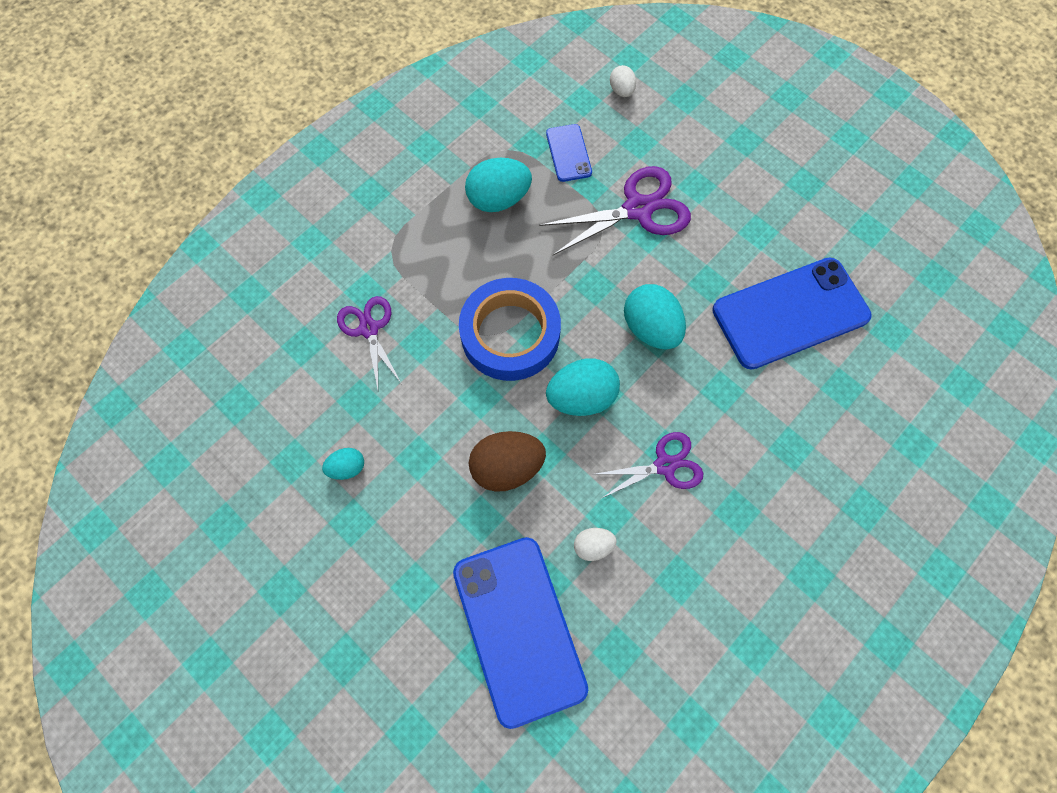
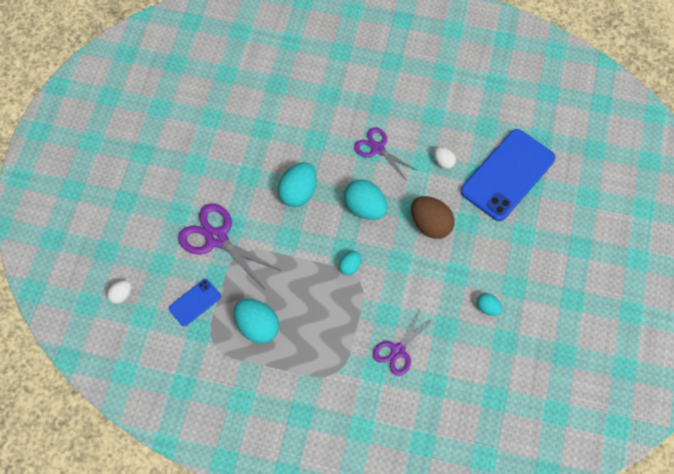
camera: 120 degrees left, 5 degrees down
(510, 334) = (350, 266): blue tape -> turquoise egg
(790, 313) = (244, 126): blue phone -> none

